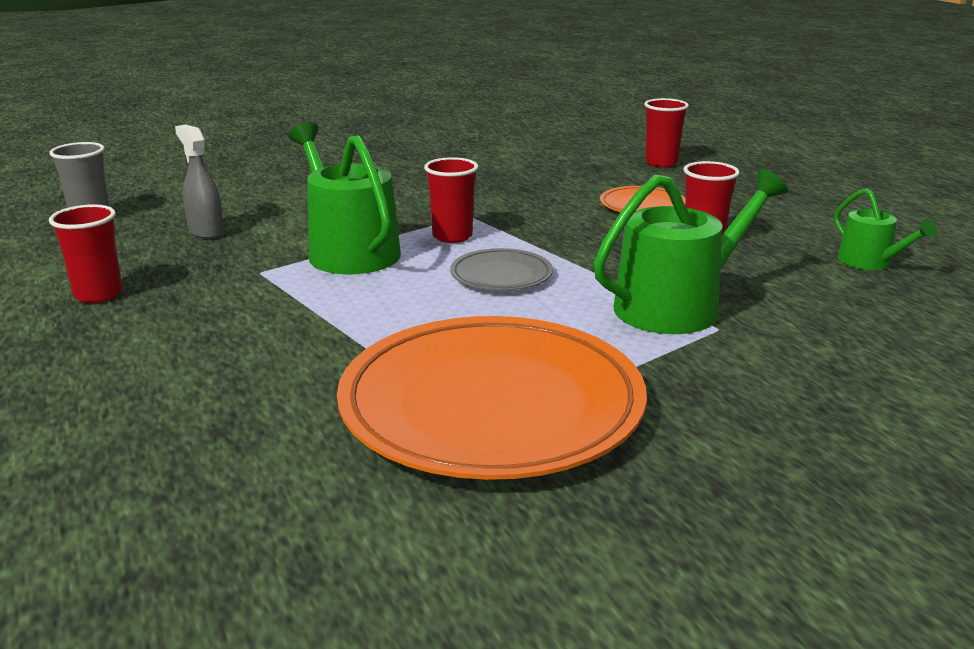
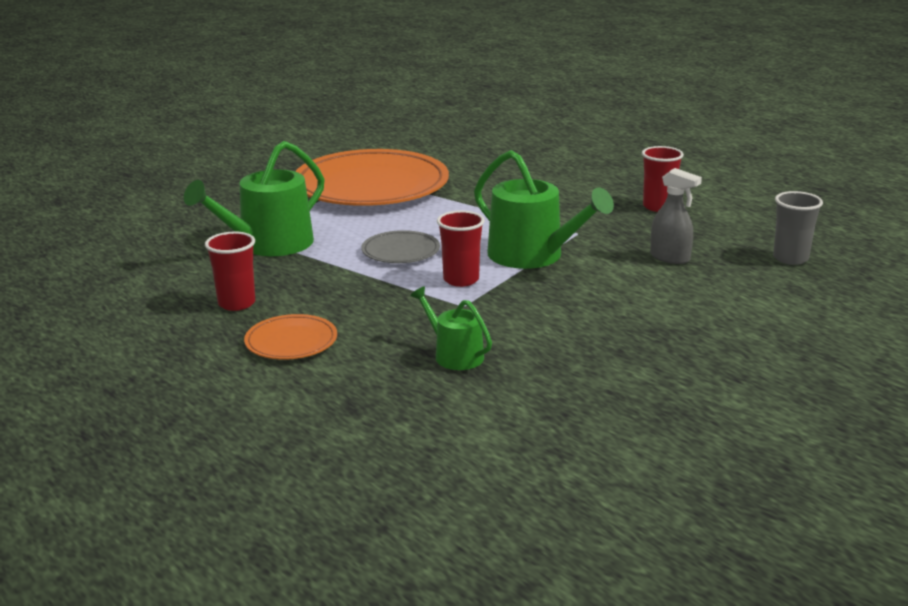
camera: 165 degrees right, 0 degrees up
(661, 163) = (263, 430): red cup -> none
(870, 262) = (97, 299): green watering can -> green watering can (454, 355)

